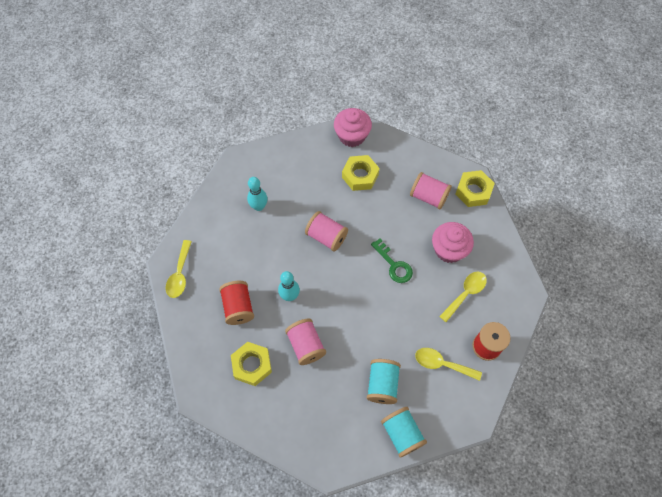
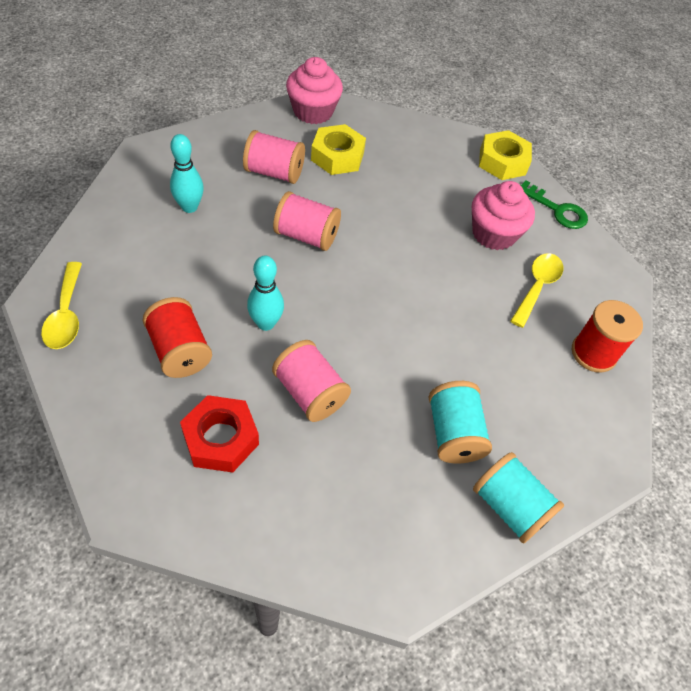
camera: 20 degrees left, 10 degrees down
(252, 365) = (221, 439): yellow nut -> red nut
(394, 265) = (420, 261): green key -> green key (557, 210)
(428, 197) = (443, 173): pink spool -> pink spool (274, 172)
(442, 364) = (537, 388): yellow spoon -> none

